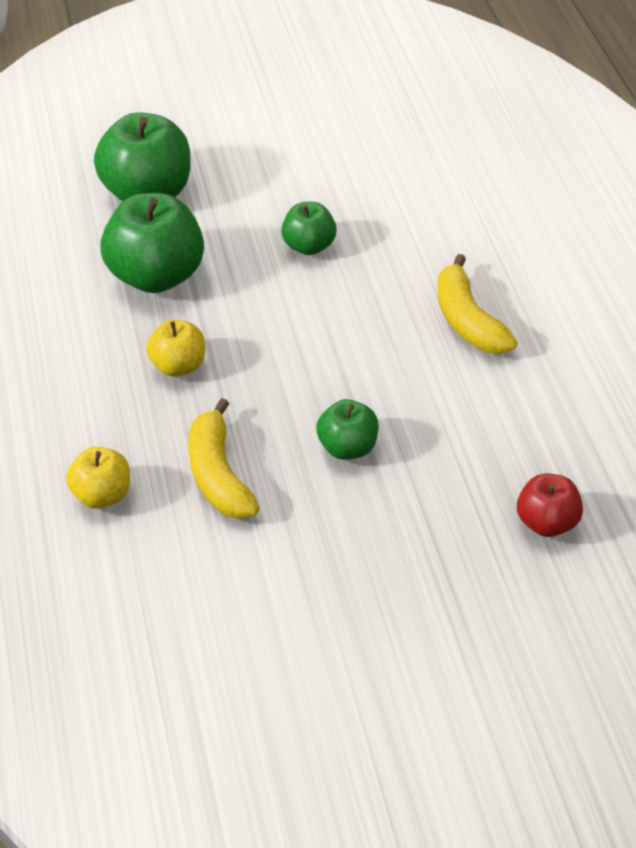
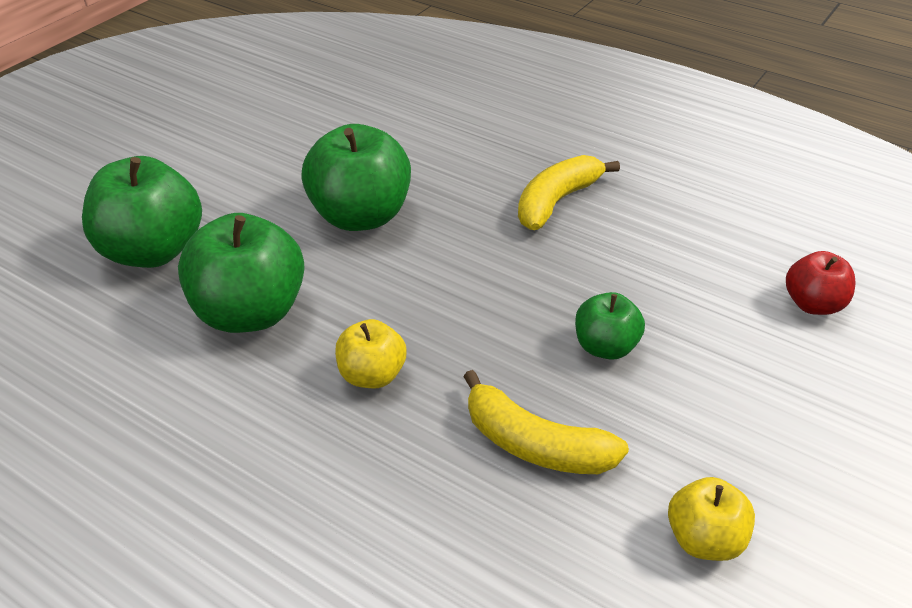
camera: 45 degrees left, 5 degrees down
(103, 495) = (454, 544): yellow apple -> yellow apple (704, 539)
(309, 246) = (360, 216): green apple -> green apple, size x1.82
(468, 320) = (557, 201): yellow banana -> yellow banana turned 105 degrees clockwise

